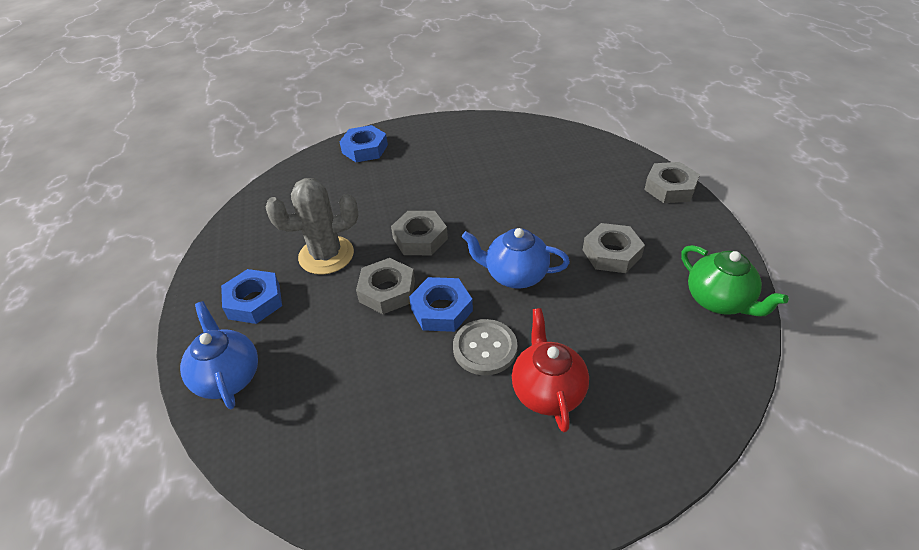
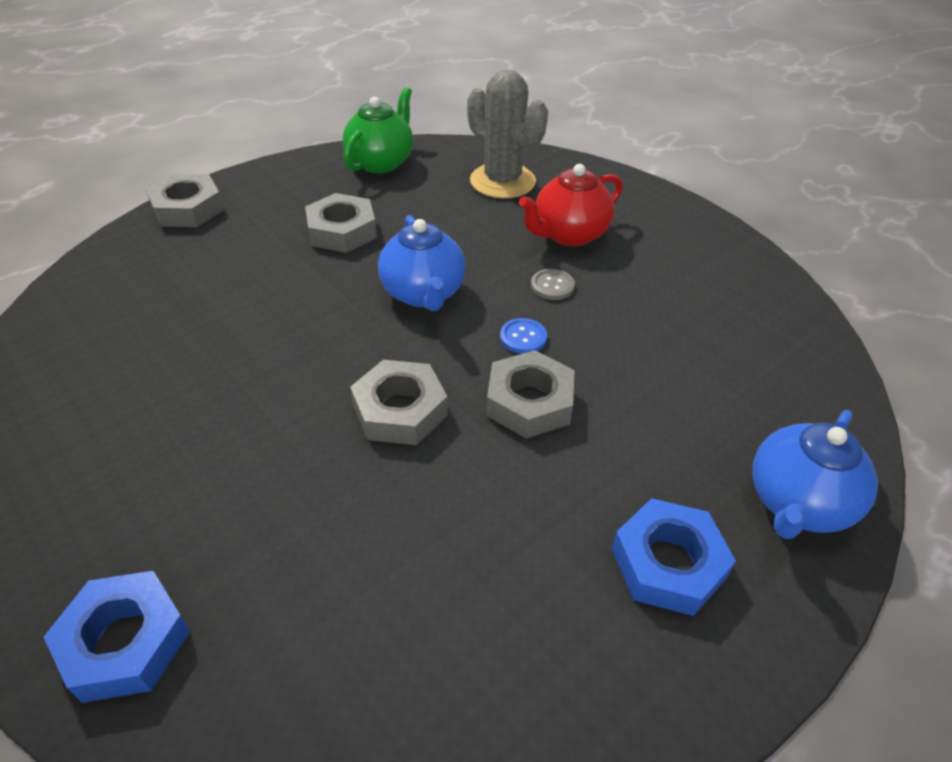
camera: 120 degrees left, 0 degrees up
(326, 255) = (506, 518): grey cactus -> grey cactus (502, 181)
(441, 309) = (523, 337): blue nut -> blue button
(485, 348) = (552, 286): grey button -> grey button, size x0.56

